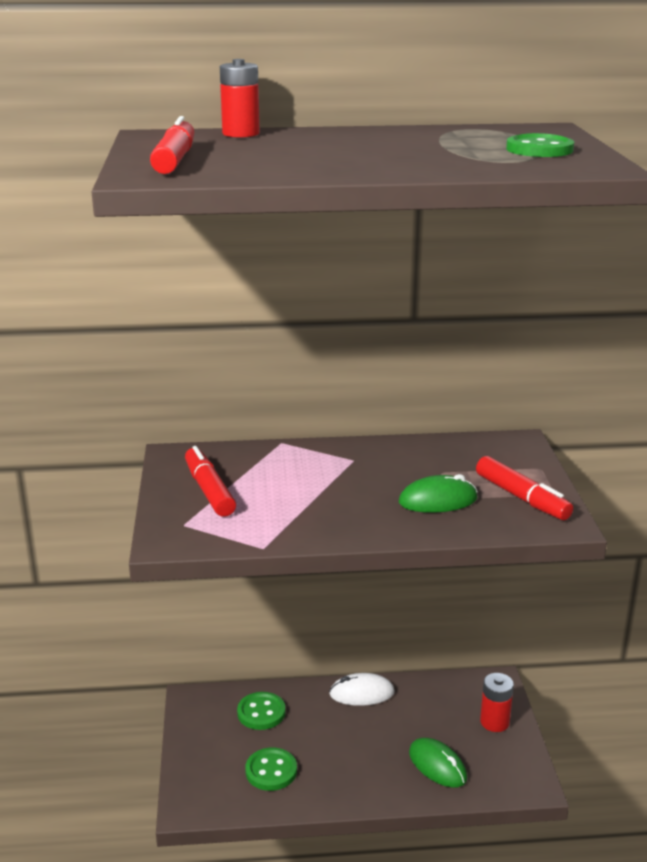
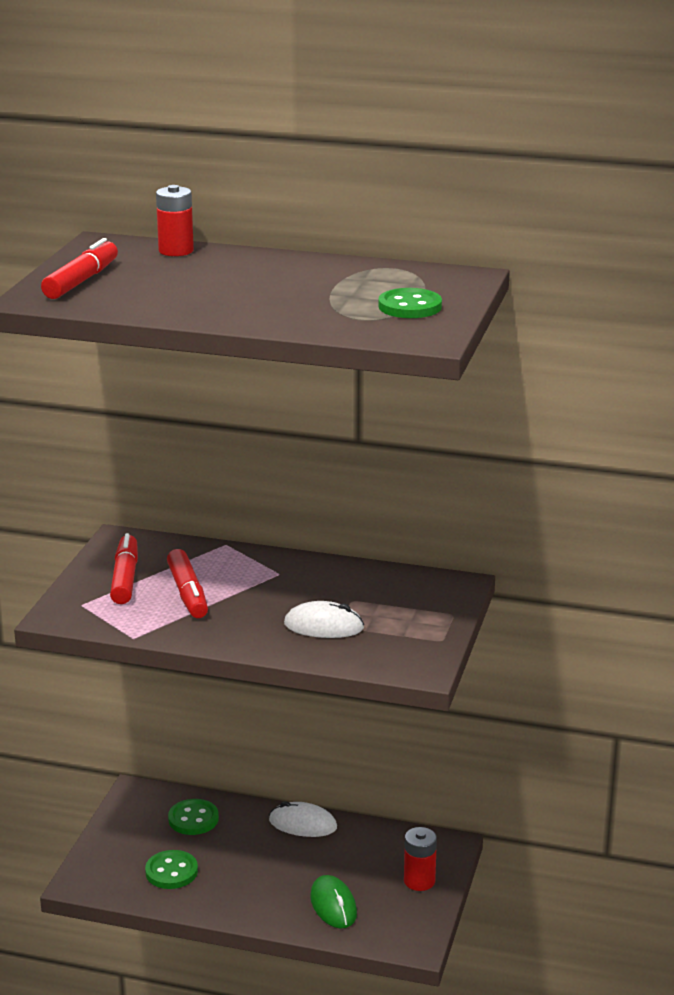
camera: 20 degrees right, 0 degrees up
(438, 500) = (323, 626): green mouse -> white mouse
(522, 498) = (406, 639): red marker -> red marker (188, 593)

